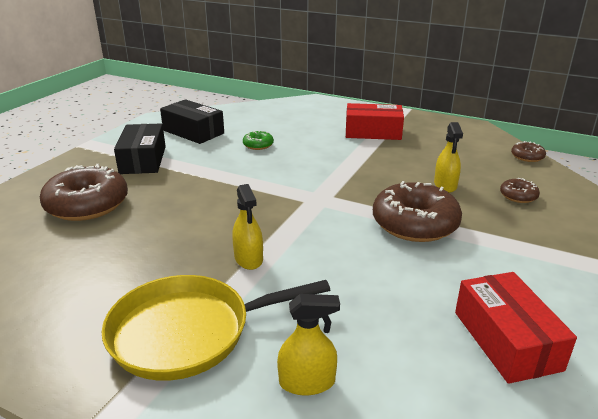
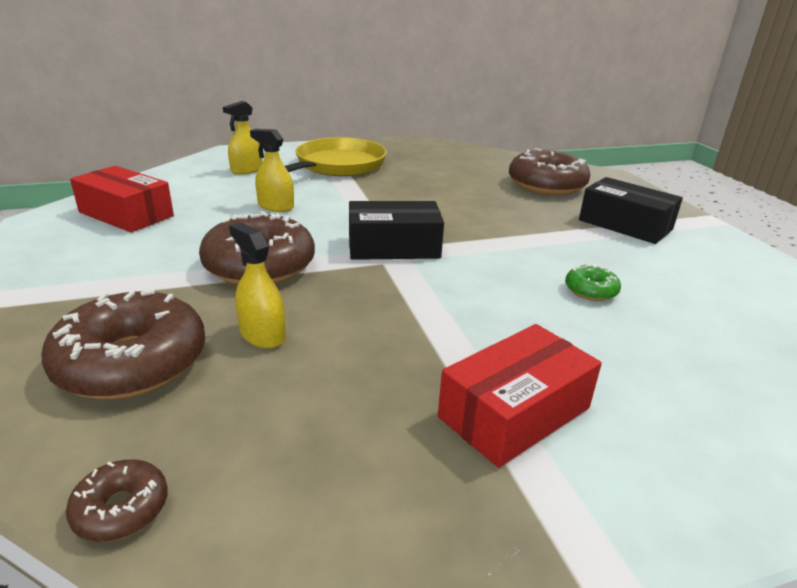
camera: 135 degrees right, 0 degrees up
(193, 132) = (698, 275): black box -> black box (393, 247)
(248, 258) = (366, 197): yellow spray bottle -> yellow spray bottle (275, 206)
(518, 196) = (132, 363): brown donut -> brown donut, size x2.15

